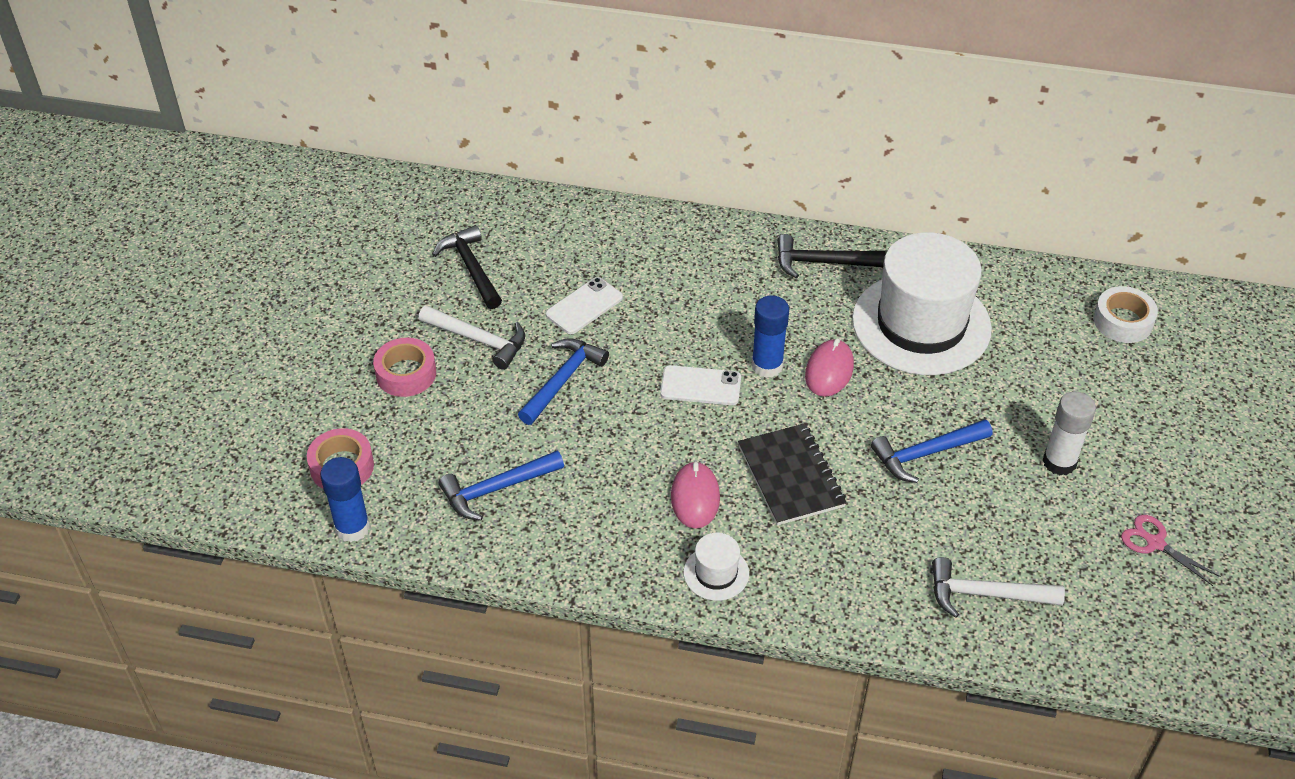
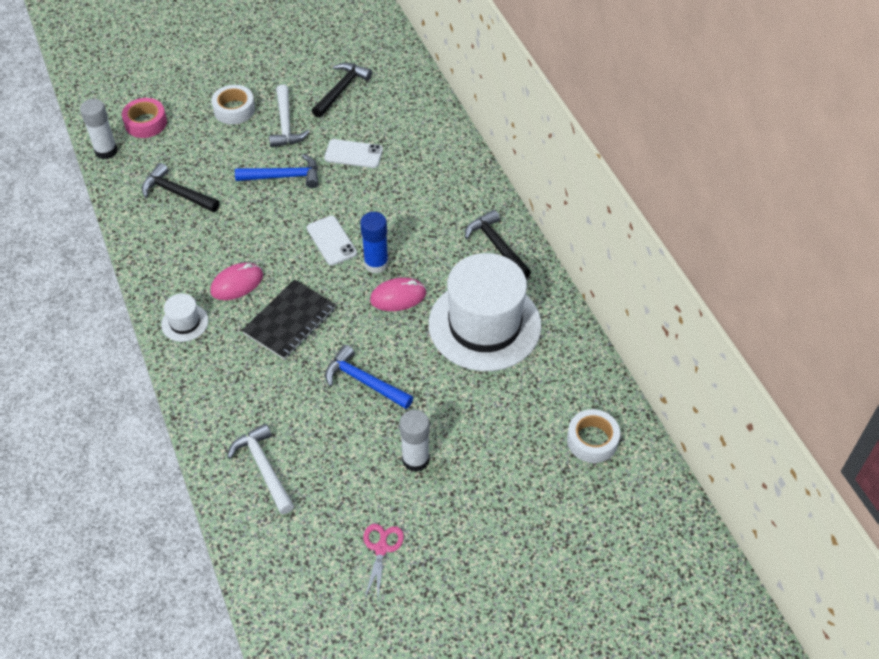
camera: 55 degrees right, 5 degrees up
(352, 528) = (106, 151): blue glue stick -> white glue stick
(406, 374) = (234, 109): pink tape -> white tape
(496, 489) = (177, 193): blue hammer -> black hammer

